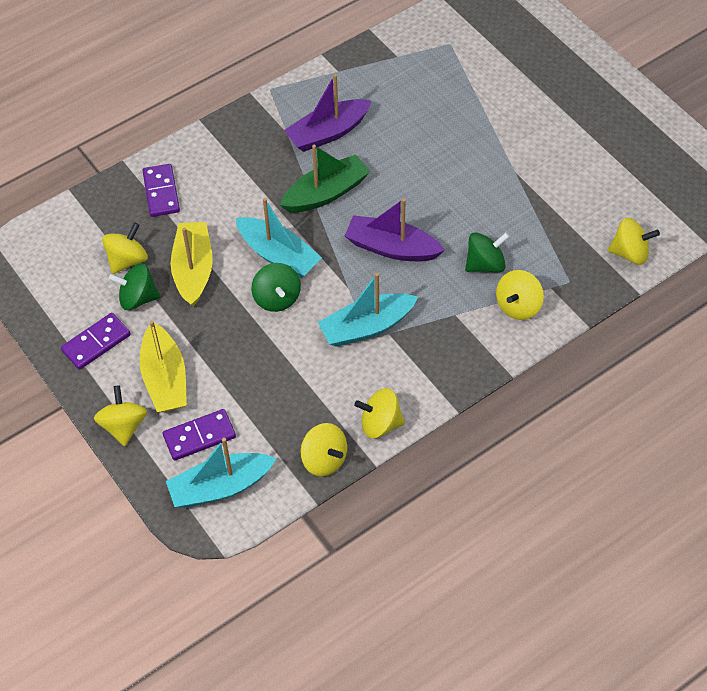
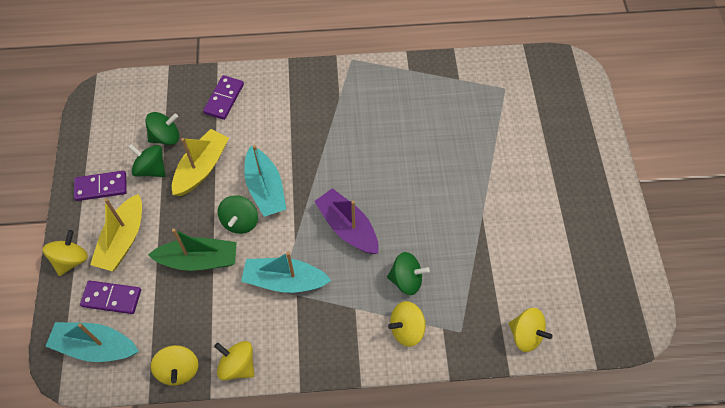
camera: 30 degrees right, 5 degrees up
(127, 260) = (166, 137): yellow spinning top -> green spinning top
(326, 193) = (332, 159): green boat -> green boat (199, 260)
(328, 133) = (367, 113): purple boat -> none

